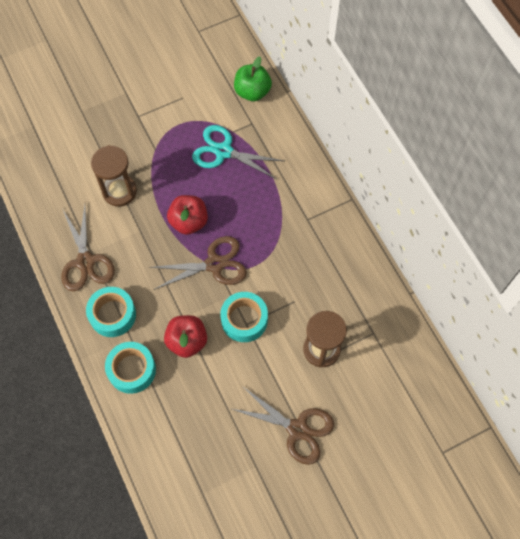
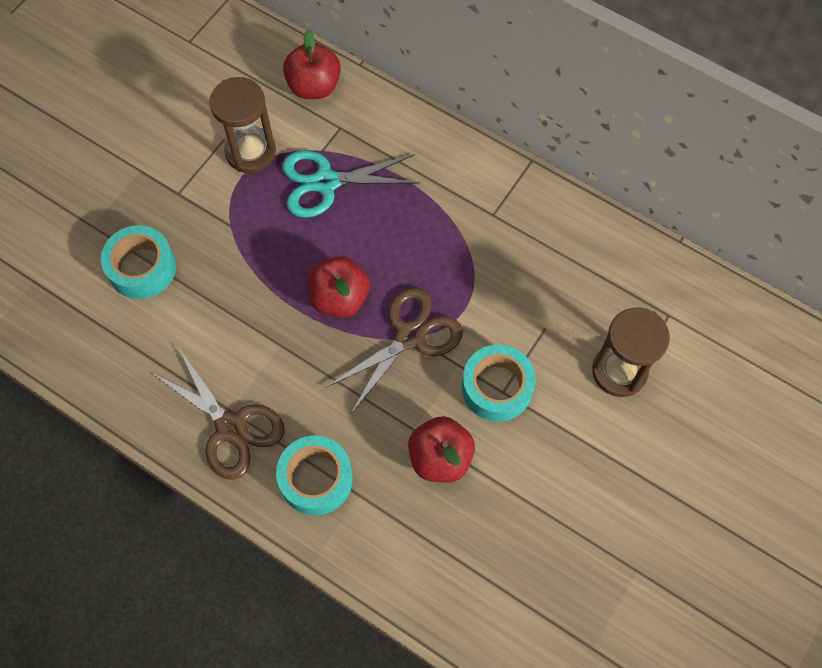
camera: 30 degrees left, 0 degrees up
(119, 191) = (217, 307): brown hourglass -> brown hourglass (250, 152)
(132, 370) = (391, 538): turquoise tape -> turquoise tape (142, 268)
(252, 92) = (314, 86): green apple -> red apple
(297, 429) = (657, 491): brown scissors -> none

